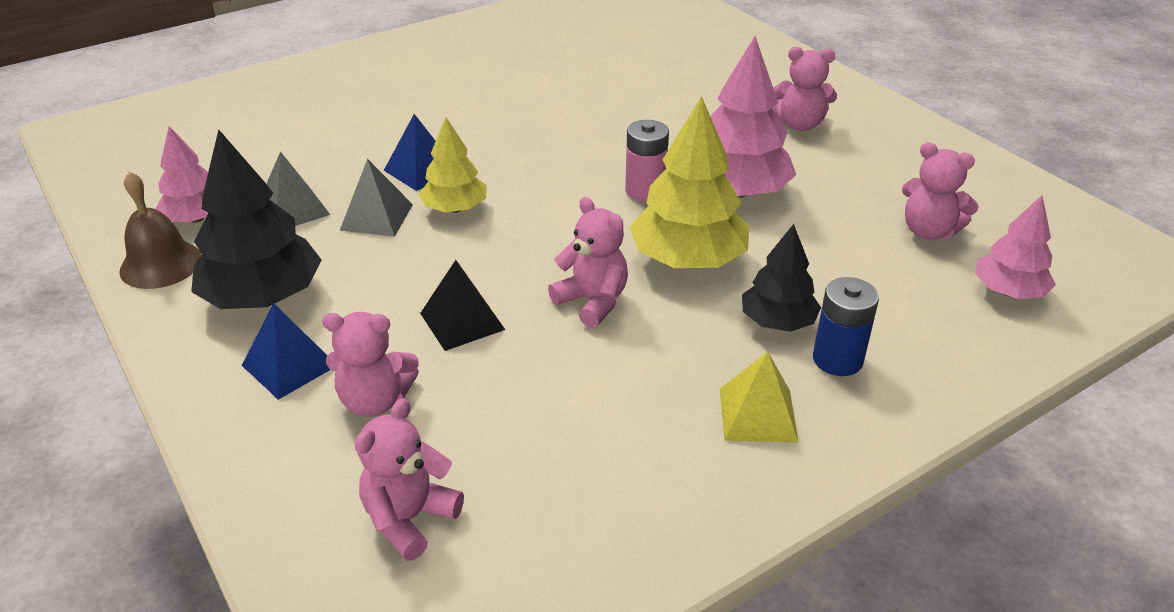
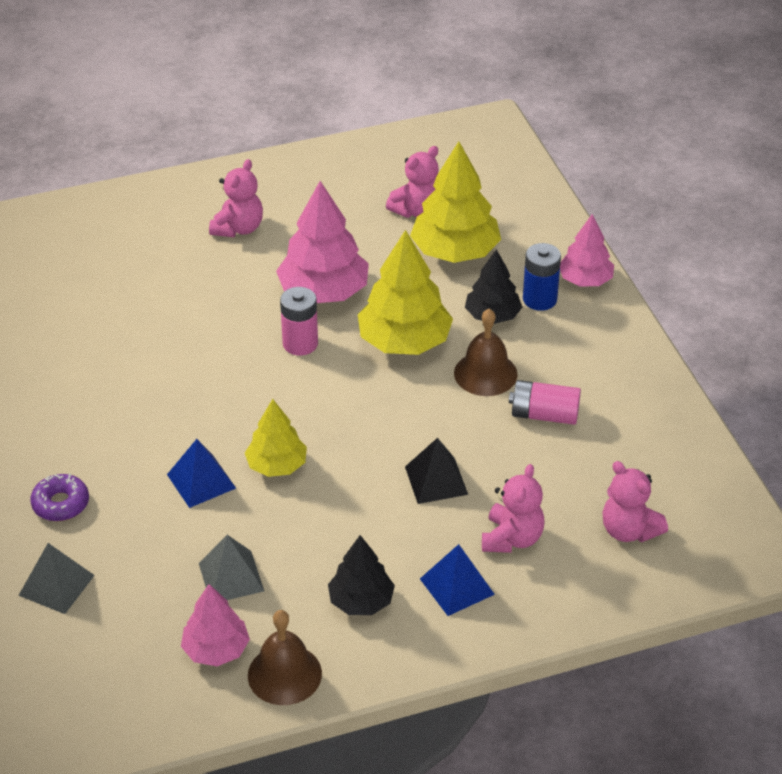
camera: 75 degrees left, 5 degrees up
(263, 297) = (361, 601): black tree -> black tree, size x0.61
(375, 108) = (60, 504): none -> purple donut
(377, 217) = (269, 519): grey pyramid -> grey pyramid (56, 585)
(592, 302) = (437, 404): pink teddy bear -> none
(611, 397) = (544, 415): none -> pink battery
(665, 332) = (485, 373): none -> brown bell
(758, 414) = (580, 350): yellow pyramid -> none
(876, 272) = (455, 252): none -> yellow tree
(1008, 291) = (497, 200): pink tree -> pink tree (585, 280)

